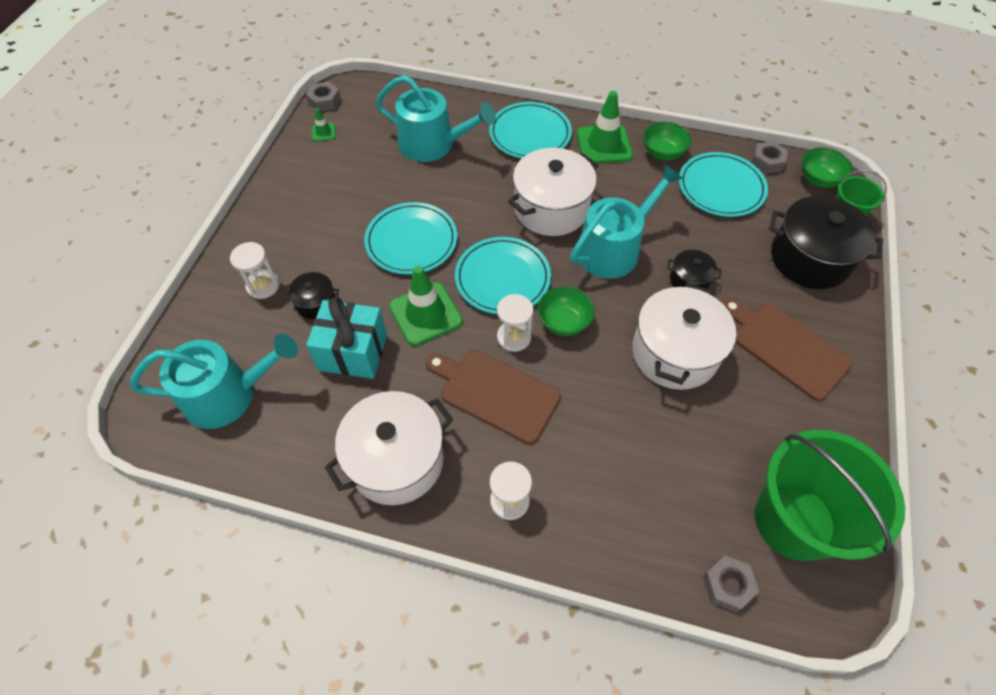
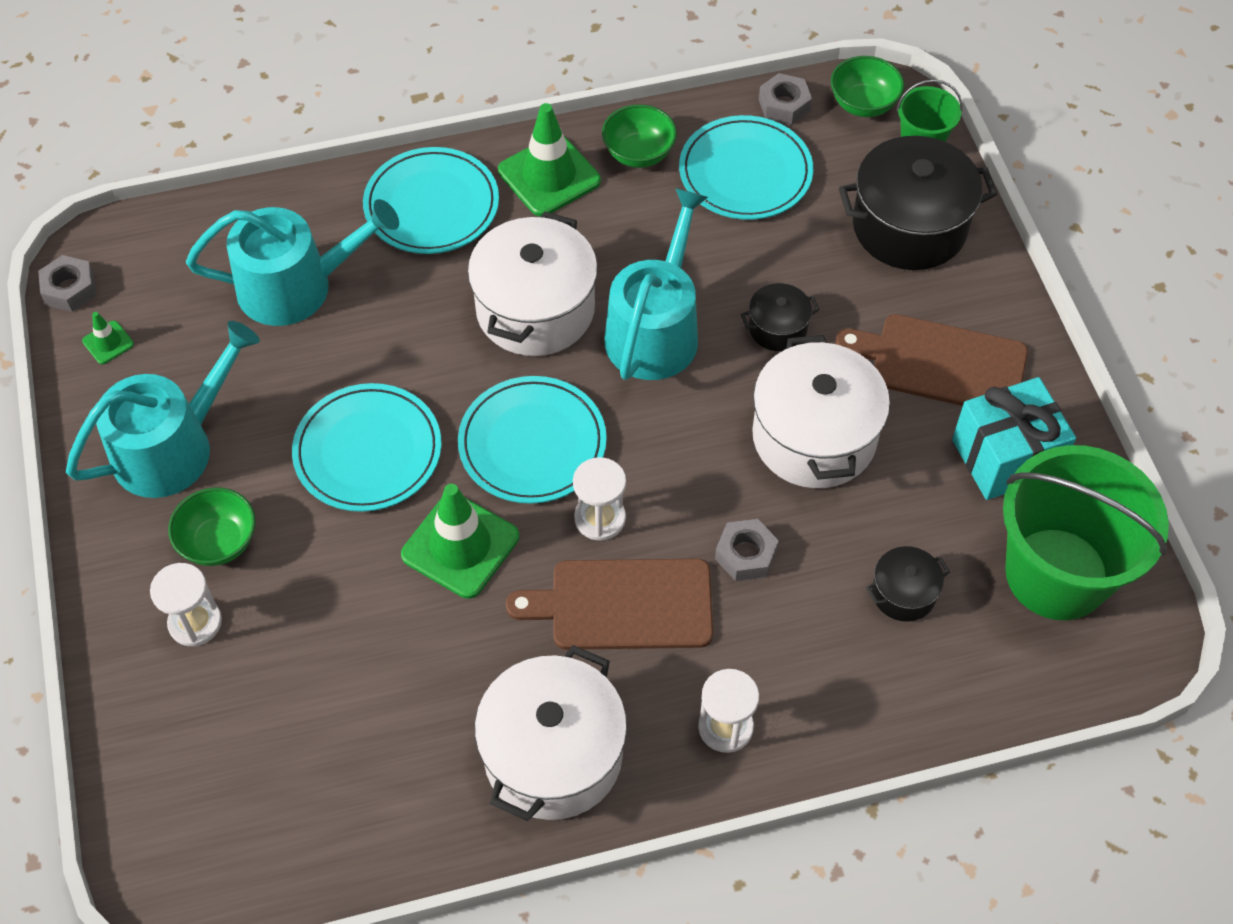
camera: 30 degrees left, 0 degrees up
(228, 394) = (262, 795): turquoise watering can -> turquoise watering can (173, 447)
(316, 303) = (293, 608): black pot -> black pot (903, 593)
(353, 352) = (396, 648): turquoise gift -> turquoise gift (1005, 457)
(564, 322) = (652, 465): green bowl -> green bowl (219, 542)
(727, 585) = (1023, 686): grey nut -> grey nut (745, 555)

